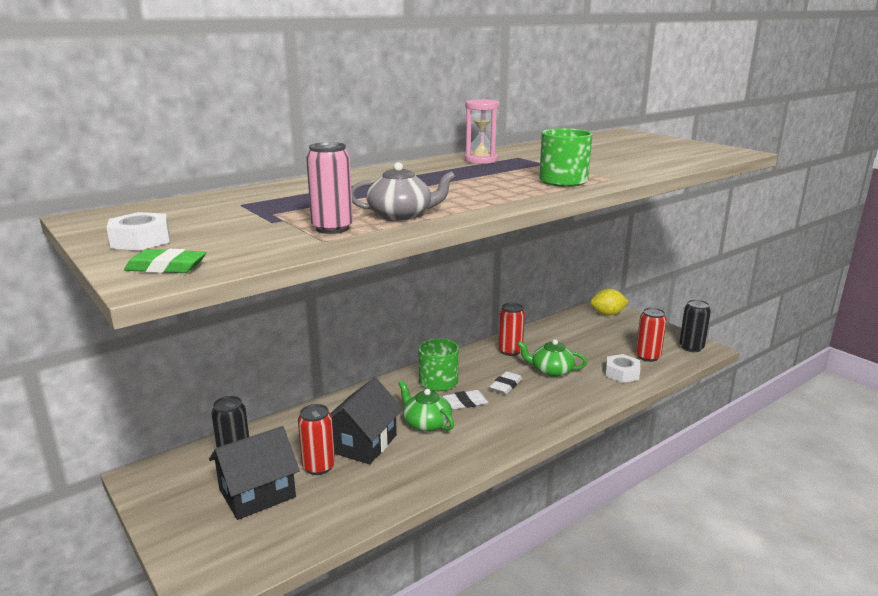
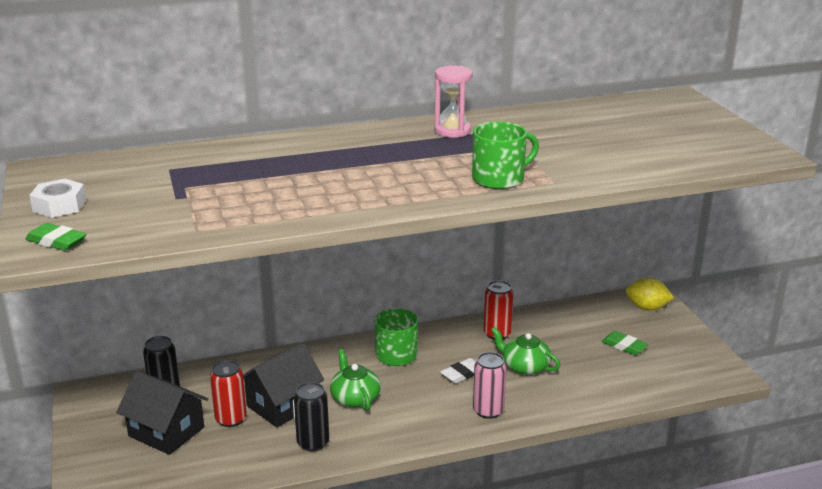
camera: 20 degrees right, 5 degrees up
(257, 493) = (166, 431): black house -> black house turned 45 degrees clockwise
(332, 228) = (216, 216): pink can -> pink can (488, 411)
(401, 215) = (290, 207): grey teapot -> none
(465, 403) = (408, 384): white eraser -> none
(614, 342) = (624, 346): none -> green eraser
(622, 373) = (601, 386): white nut -> none
(648, 357) = (649, 372): red can -> none
(691, 347) = (712, 371): black can -> black can (313, 443)

